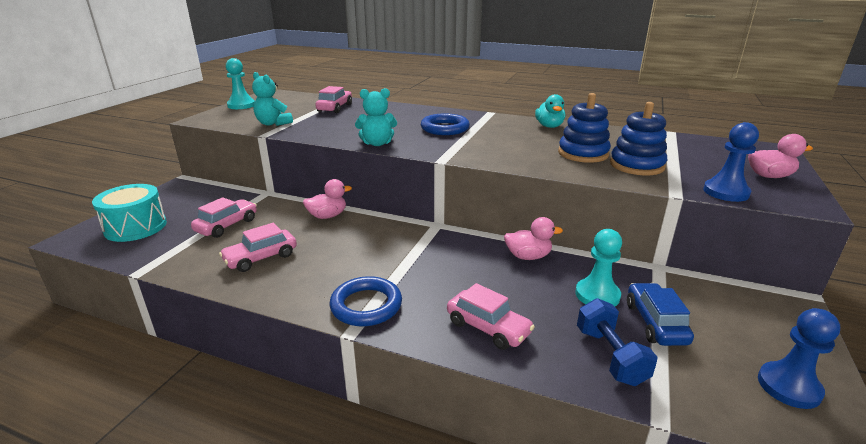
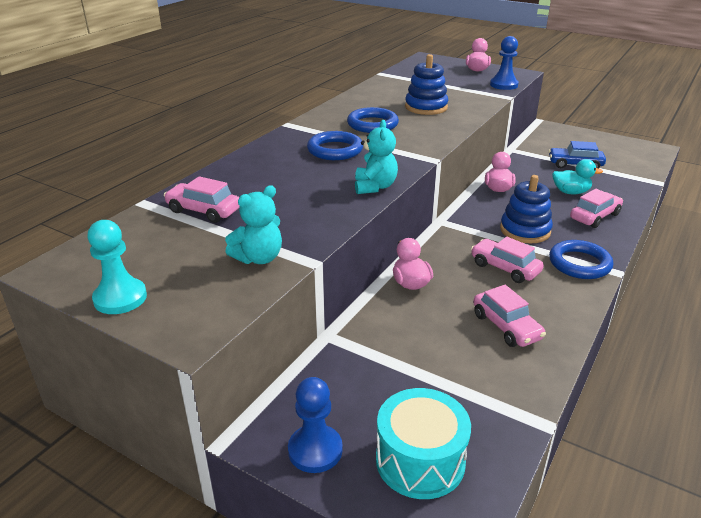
camera: 80 degrees left, 5 degrees up
(227, 225) = (425, 362): pink car -> pink car (505, 268)
(512, 136) = (372, 124): none -> blue ring
(549, 126) = (348, 107): turquoise duck -> turquoise duck (570, 192)
(597, 295) = (548, 174): turquoise pawn -> none
(610, 356) = (611, 183): blue dumbbell -> none
(636, 165) = (454, 96): blue stacking toy -> blue stacking toy (525, 230)
(788, 387) = (620, 148): blue pawn -> blue pawn (315, 450)

